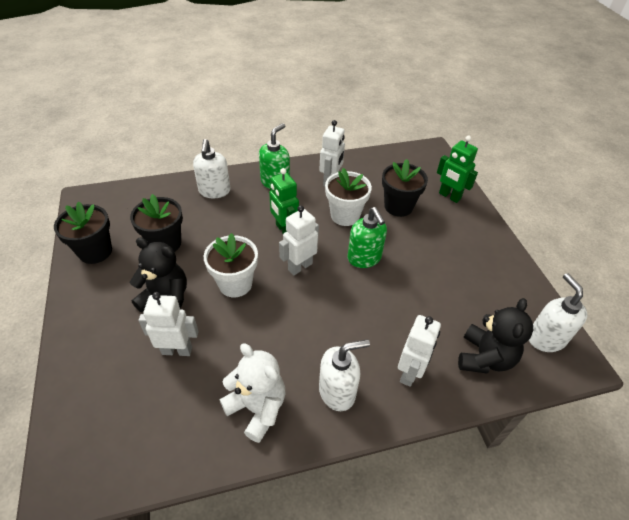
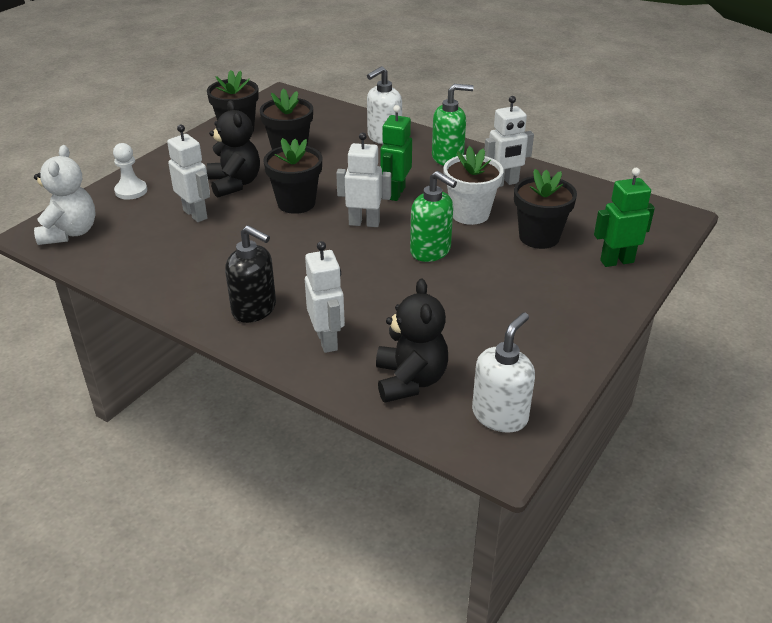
camera: 50 degrees right, 10 degrees down
(87, 372) = (131, 191): none -> white pawn
(235, 284) = (296, 203): white flower pot -> black flower pot
(257, 408) = (189, 277): white teddy bear -> white teddy bear (70, 233)
(337, 391) = (254, 309): white soap dispenser -> black soap dispenser
(364, 258) = (431, 251): green soap dispenser -> green soap dispenser turned 75 degrees counterclockwise
(409, 373) = (327, 340): white robot -> white robot turned 90 degrees counterclockwise
(449, 196) = (616, 261): green robot -> green robot turned 75 degrees clockwise
(484, 358) = (410, 380): black teddy bear -> black teddy bear turned 75 degrees counterclockwise

